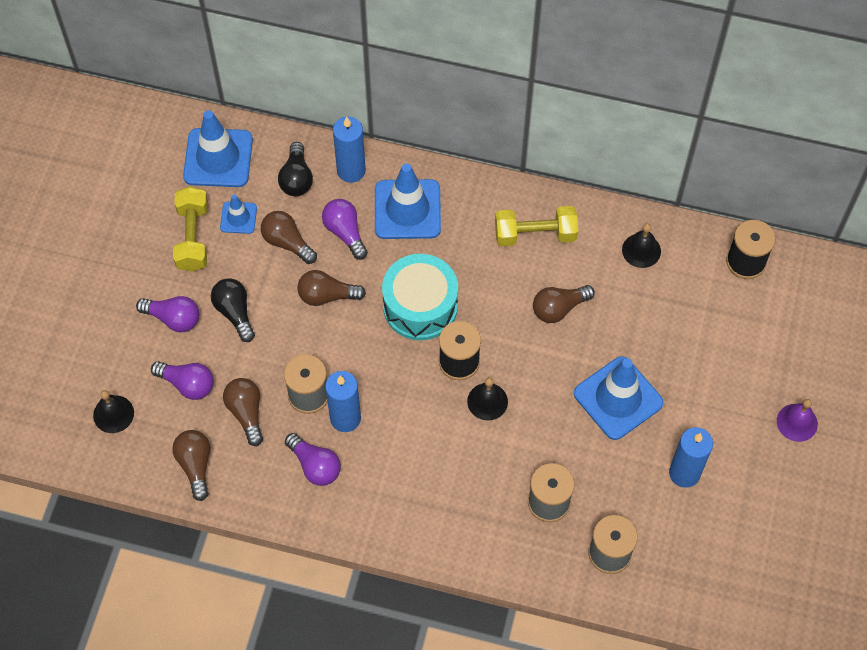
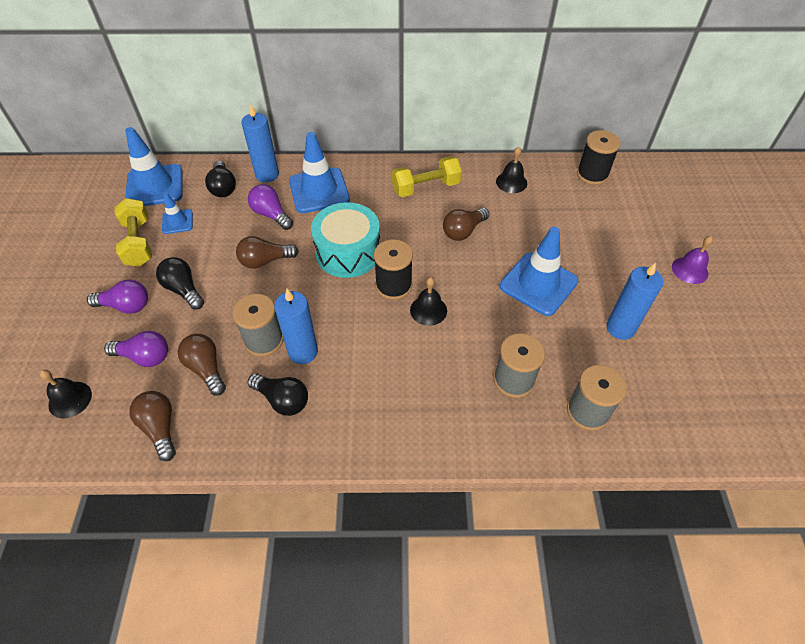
camera: 15 degrees left, 10 degrees down
(287, 242) = (223, 230): brown light bulb -> none
(315, 465) = (282, 400): purple light bulb -> black light bulb

